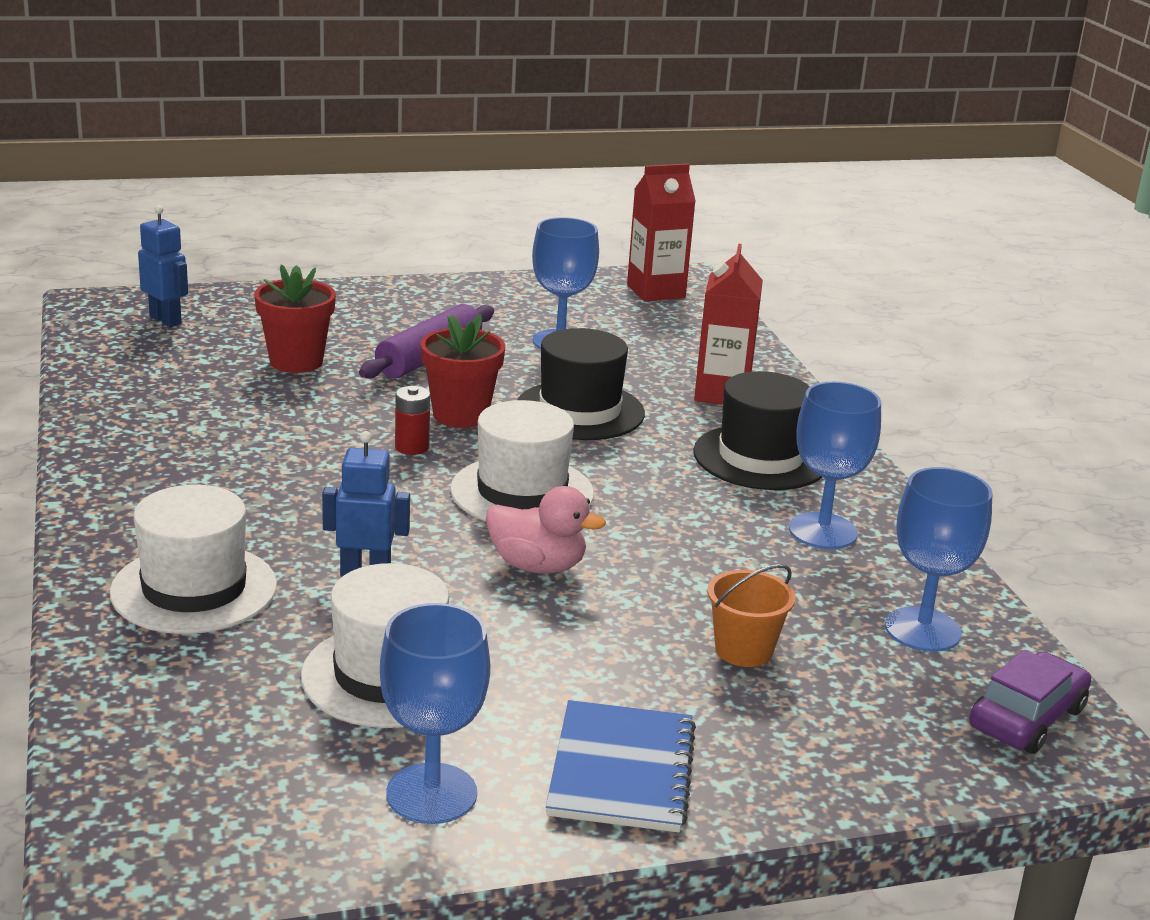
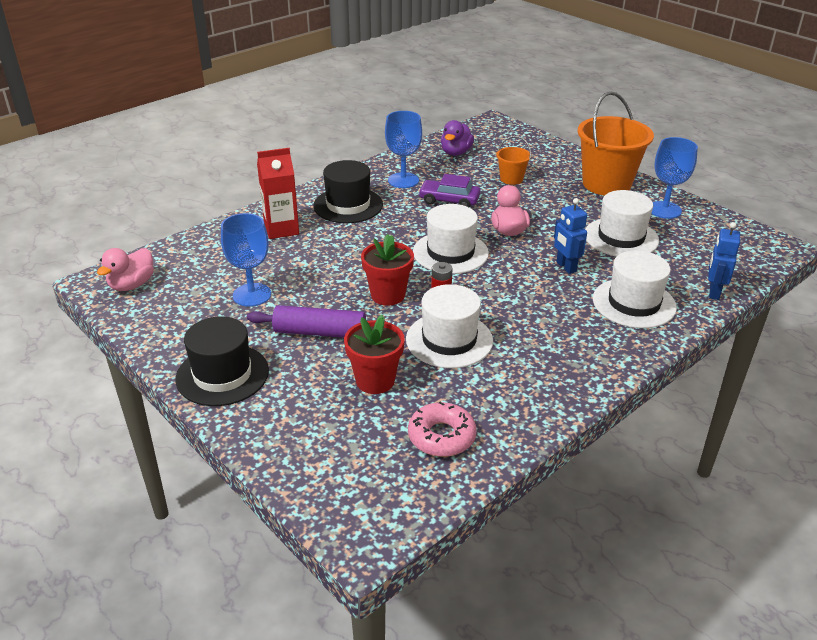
camera: 115 degrees left, 10 degrees up
(156, 367) = (441, 436): none -> pink donut
(166, 320) = (362, 477): blue robot -> blue robot (713, 292)
(310, 422) = (449, 340): none -> white hat
(580, 411) = (344, 262): black hat -> black hat (222, 375)
(621, 770) = (606, 184): blue notebook -> orange bucket
(656, 291) = (132, 285): red carton -> pink duck
(922, 630) = (456, 152): blue goblet -> purple duck
(1026, 718) = (488, 132): purple car -> purple car (449, 200)

